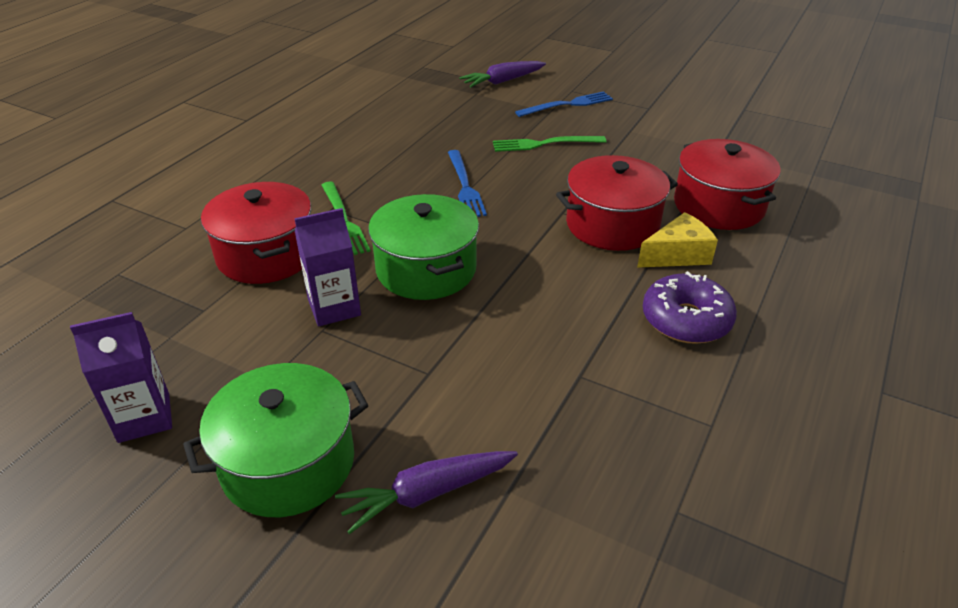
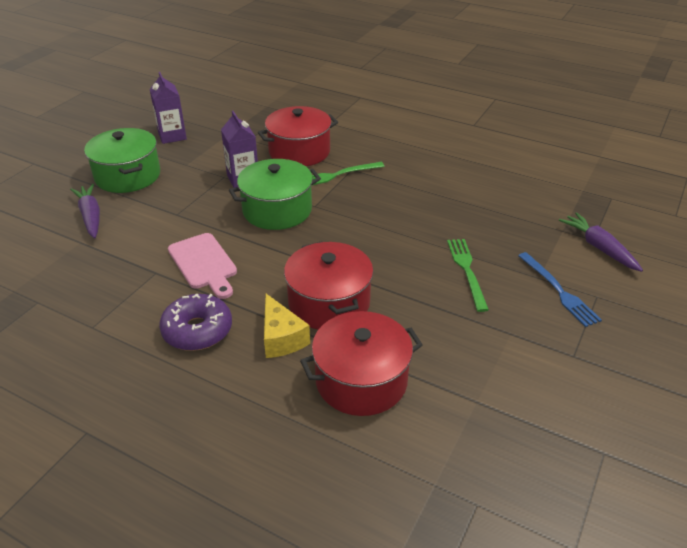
camera: 90 degrees right, 0 degrees up
(465, 186) = (386, 225): blue fork -> none
(553, 328) = (204, 263): none -> pink cutting board

